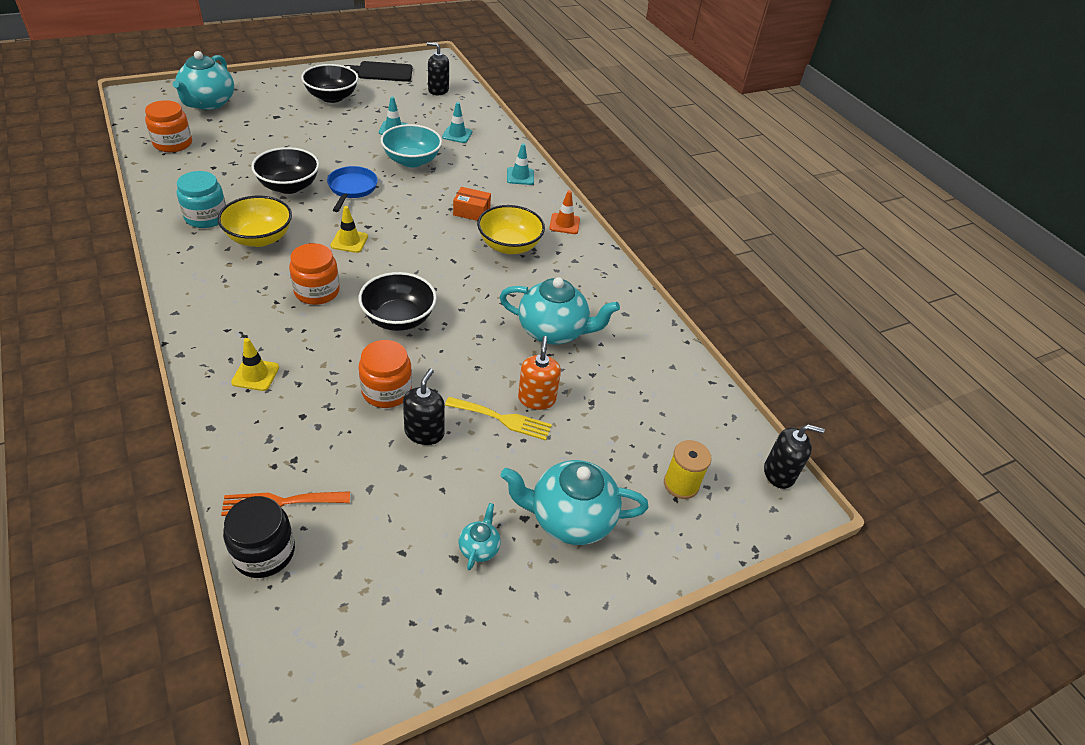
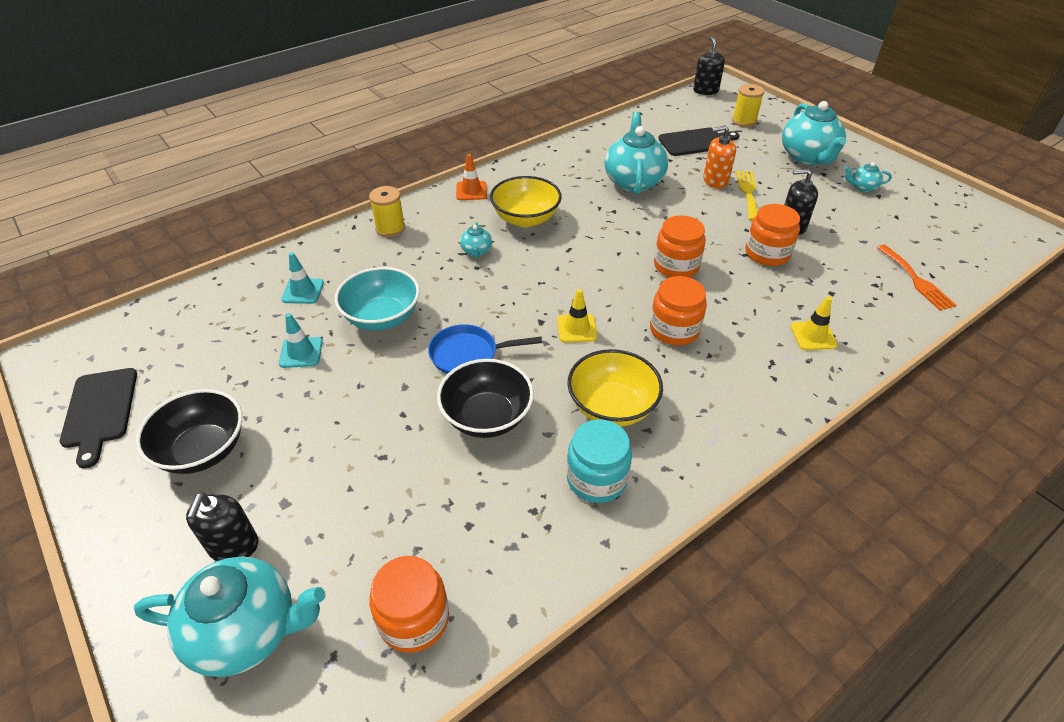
camera: 95 degrees left, 0 degrees up
(264, 552) = (959, 275): black jar -> none
(398, 318) = (676, 266): black bowl -> orange jar
(438, 90) = (168, 333): black soap dispenser -> black soap dispenser (233, 546)
(471, 212) = (476, 251): orange box -> turquoise teapot
(520, 176) = (390, 228): turquoise traffic cone -> yellow spool
(630, 411) = (696, 142): none -> black cutting board

